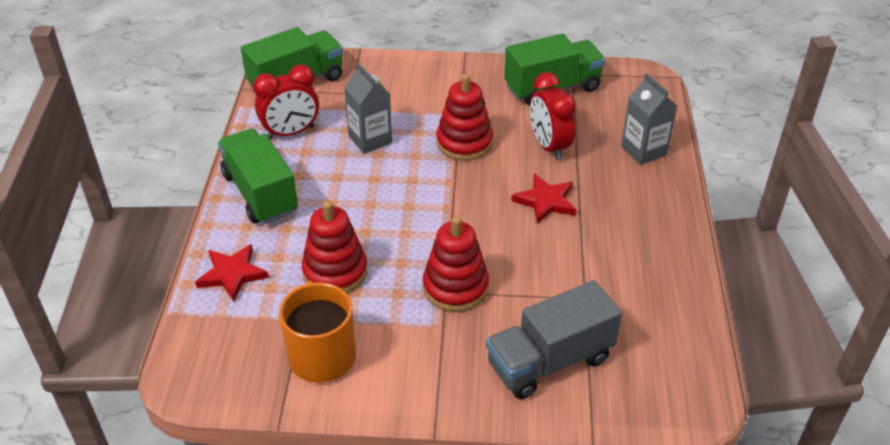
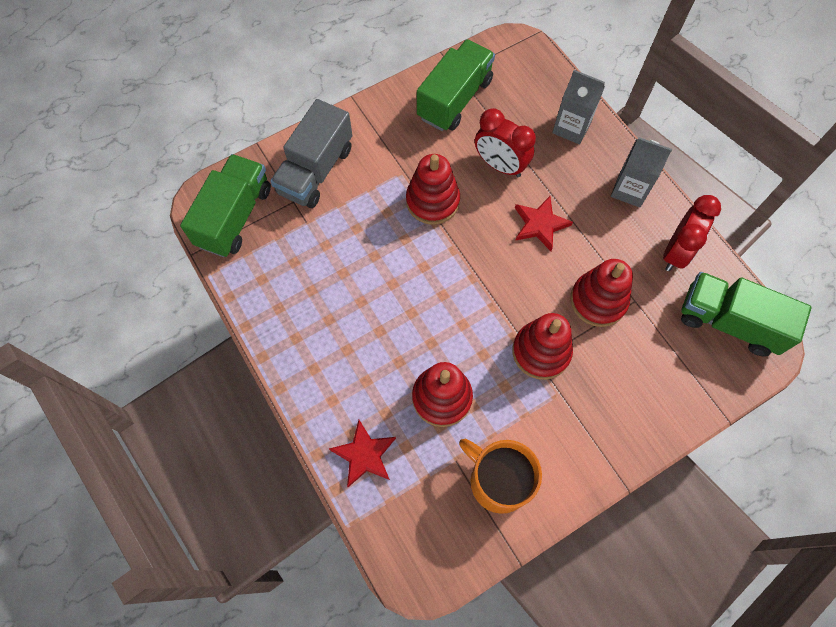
camera: 35 degrees left, 25 degrees up
(260, 193) = (313, 359): green truck -> green truck (728, 322)
(291, 133) = (281, 278): red clock -> red clock (676, 252)
(370, 139) = (354, 244): grey carton -> grey carton (629, 190)
(547, 279) = (598, 300): none -> red stacking toy
(550, 361) = (654, 374): grey truck -> grey truck (315, 170)

